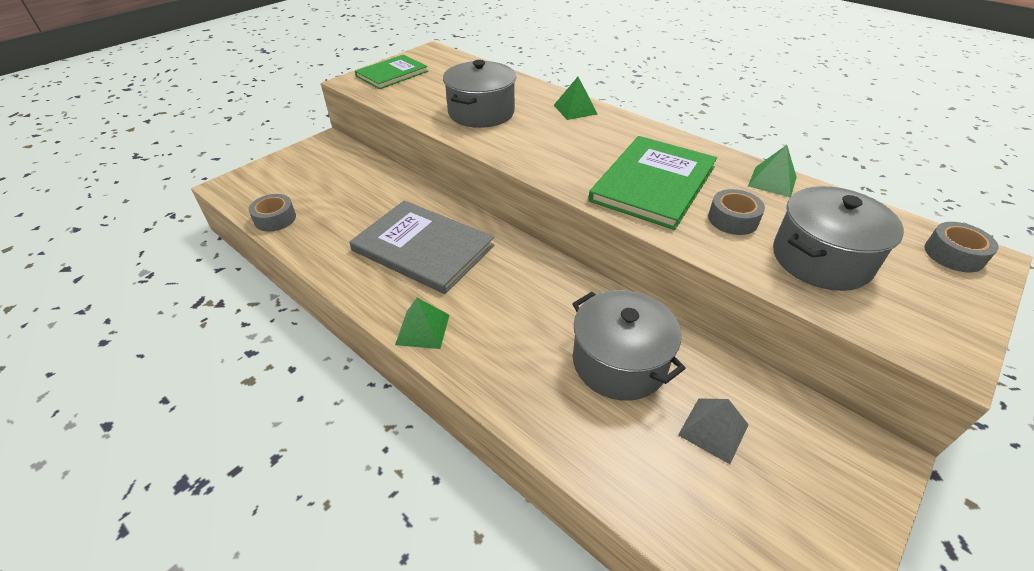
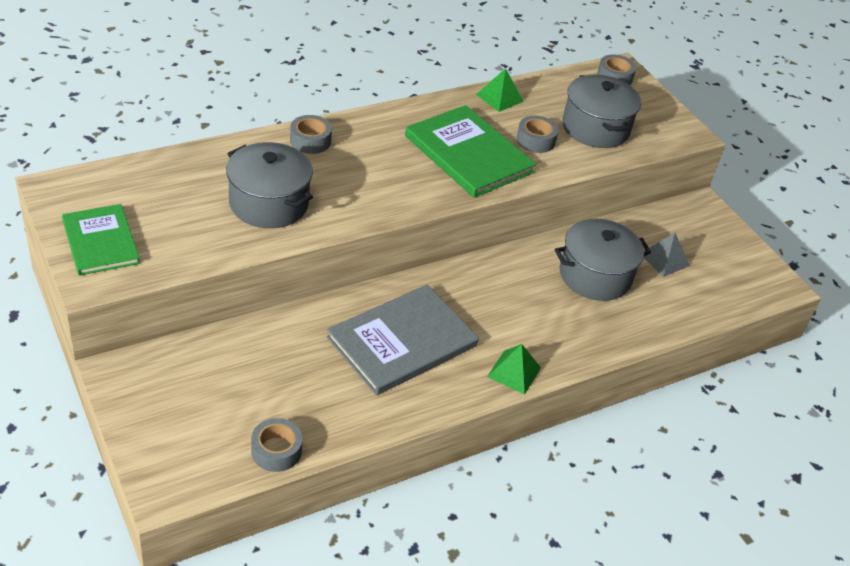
camera: 75 degrees left, 0 degrees up
(575, 109) = (310, 141): green pyramid -> grey tape

